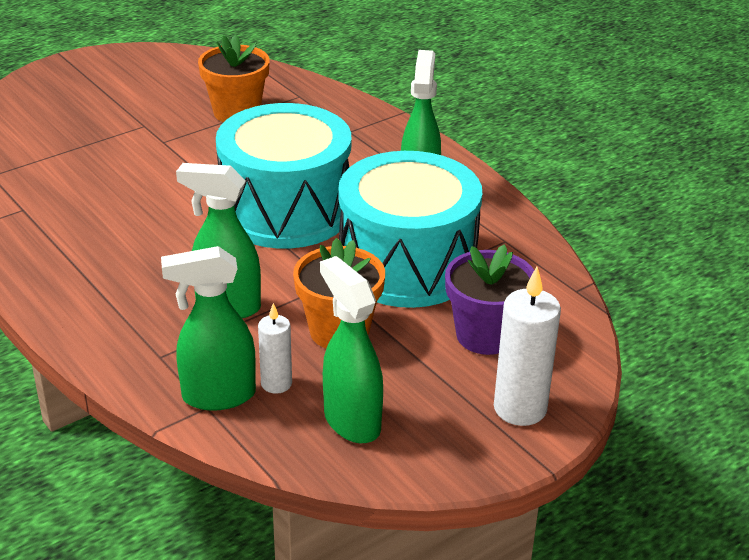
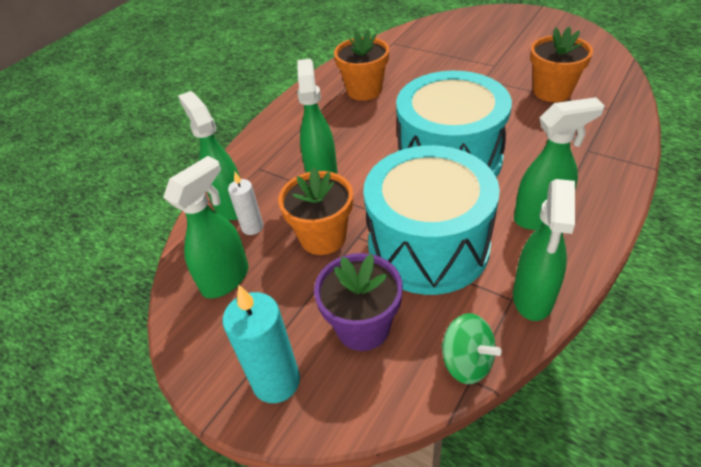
camera: 75 degrees right, 10 degrees up
(81, 228) = (364, 90): none -> orange flower pot
(511, 229) = (533, 298): none -> green spray bottle
(520, 408) = (276, 381): white candle -> turquoise candle
(558, 287) = (467, 362): none -> green spinning top

